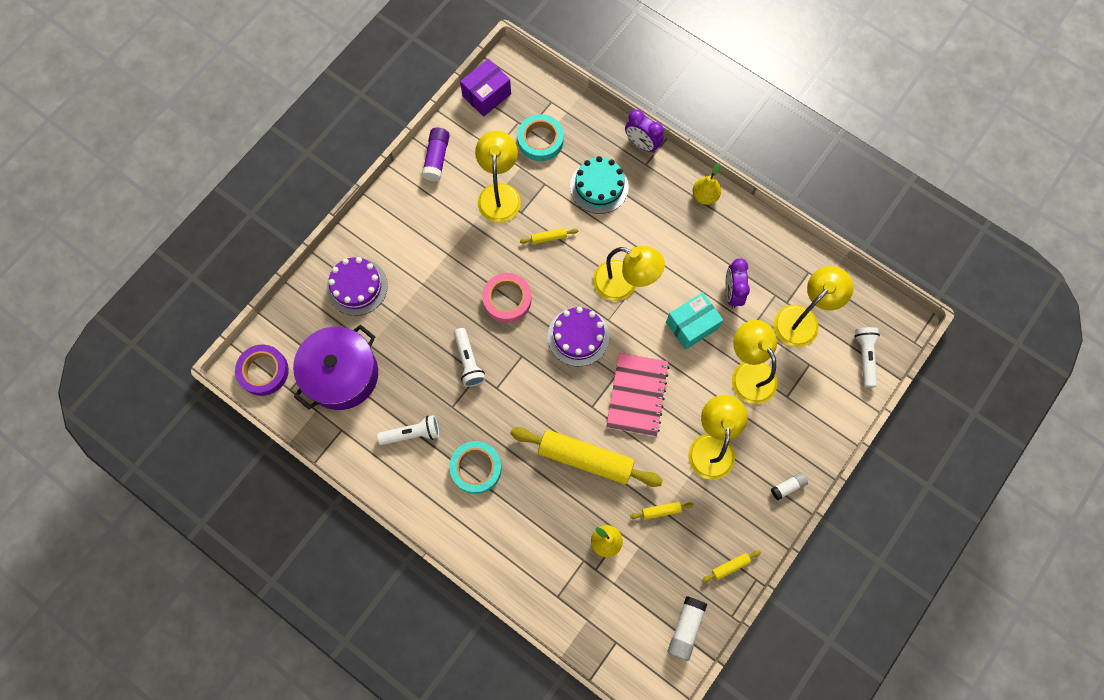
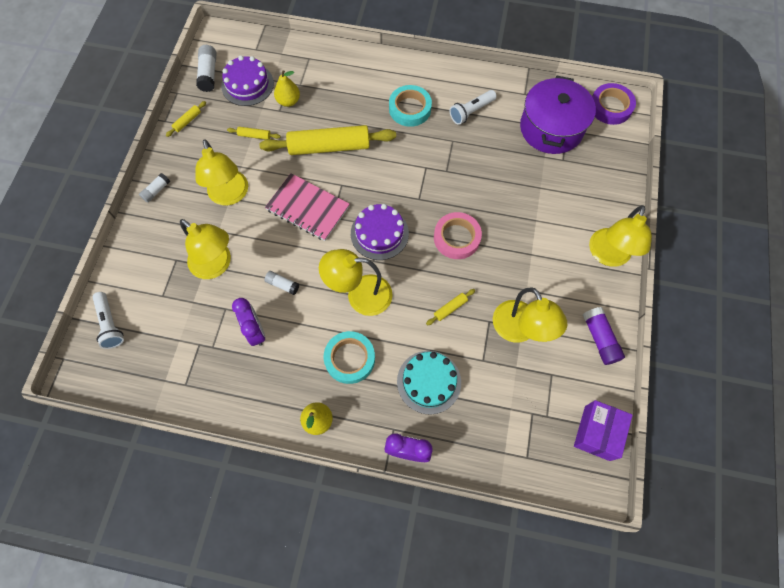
camera: 155 degrees right, 5 degrees down
(357, 287) = (587, 195): purple cake -> purple cake (247, 84)
(468, 361) = (460, 177): white flashlight -> none
(540, 140) = (513, 406): turquoise tape -> turquoise tape (350, 359)
(637, 395) = (307, 208): pink notebook -> pink notebook turned 45 degrees counterclockwise
(661, 511) = (254, 136): yellow rolling pin -> yellow rolling pin turned 45 degrees clockwise
(691, 325) = (282, 285): turquoise box -> white glue stick
(802, 319) = (179, 335): yellow lamp -> yellow lamp (608, 256)

